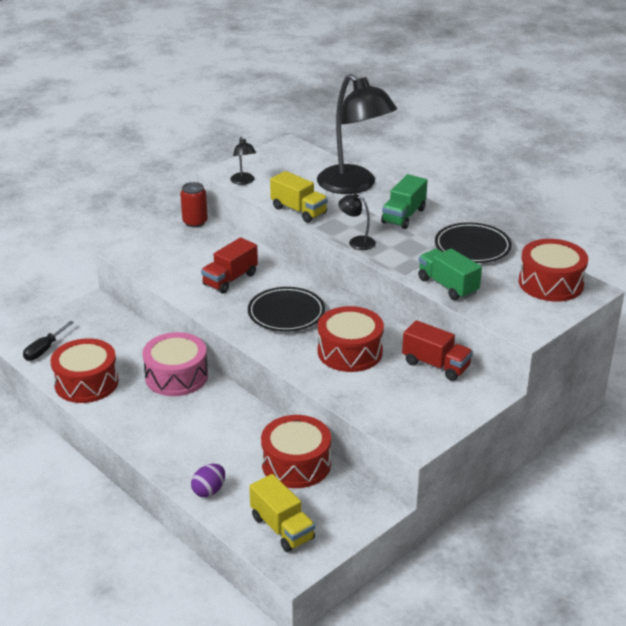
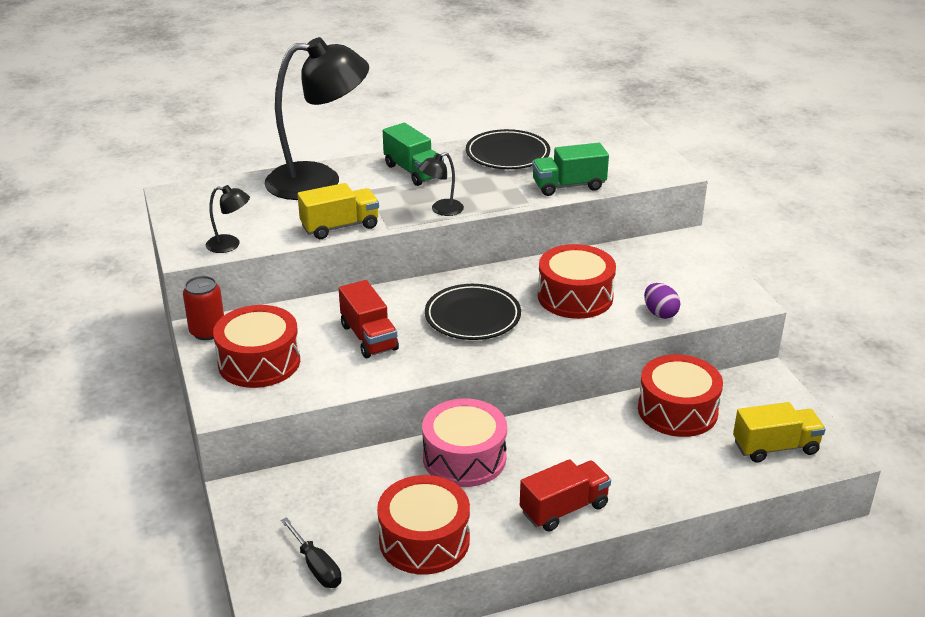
camera: 65 degrees left, 0 degrees up
(209, 491) = (693, 484): purple egg -> purple egg (660, 313)
(436, 365) = (630, 255): red truck -> red truck (564, 509)
(550, 283) = (601, 138): red drum -> red drum (259, 362)

